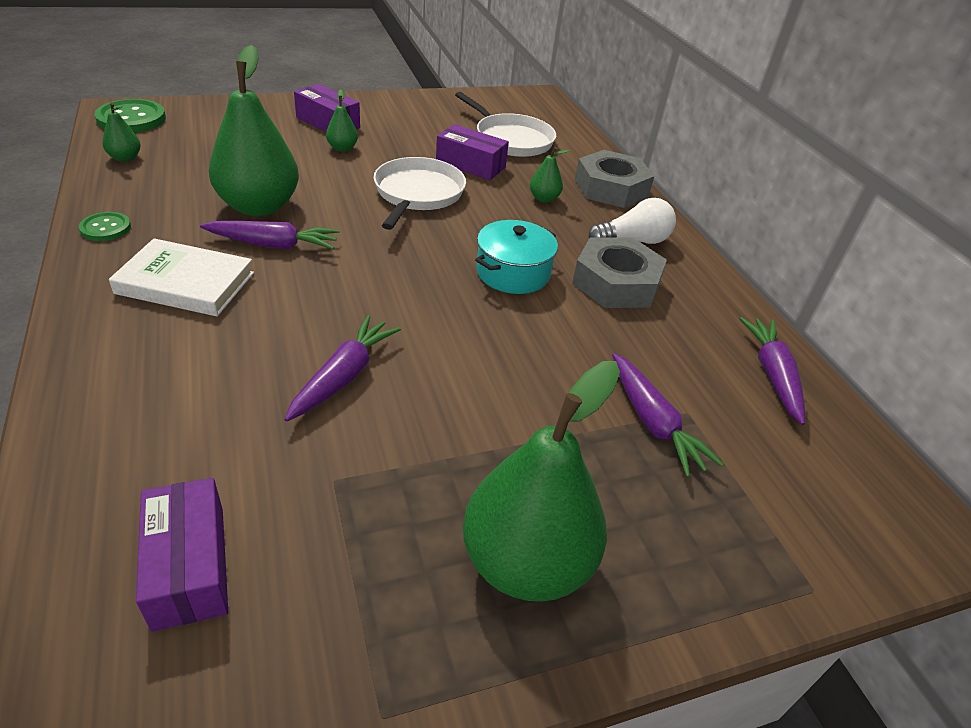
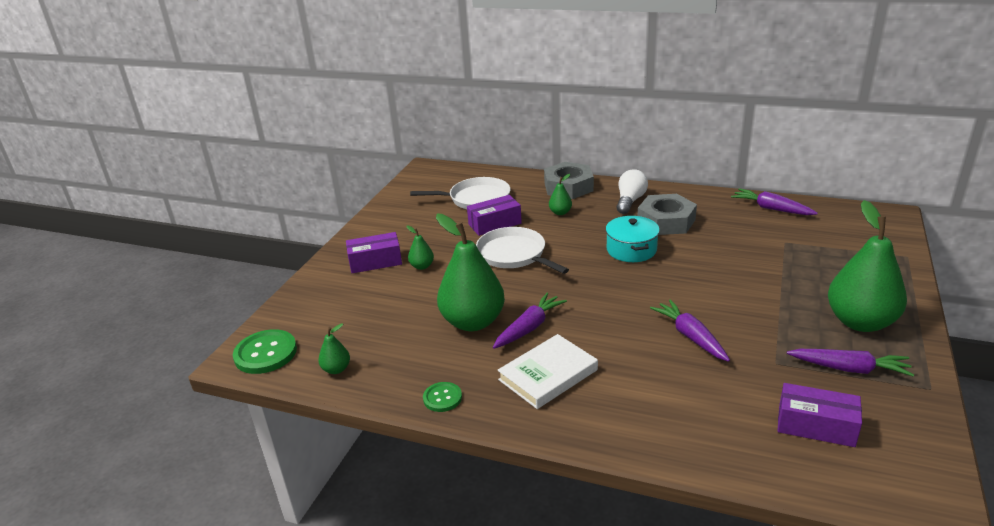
camera: 45 degrees left, 10 degrees down
(653, 422) = (786, 254): purple carrot -> purple carrot (849, 369)

